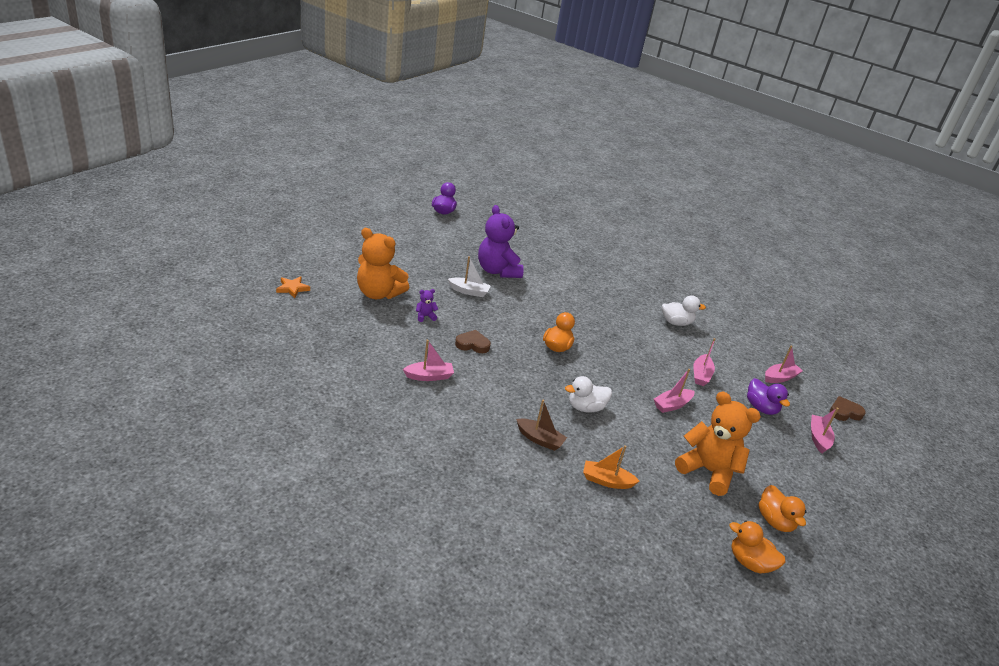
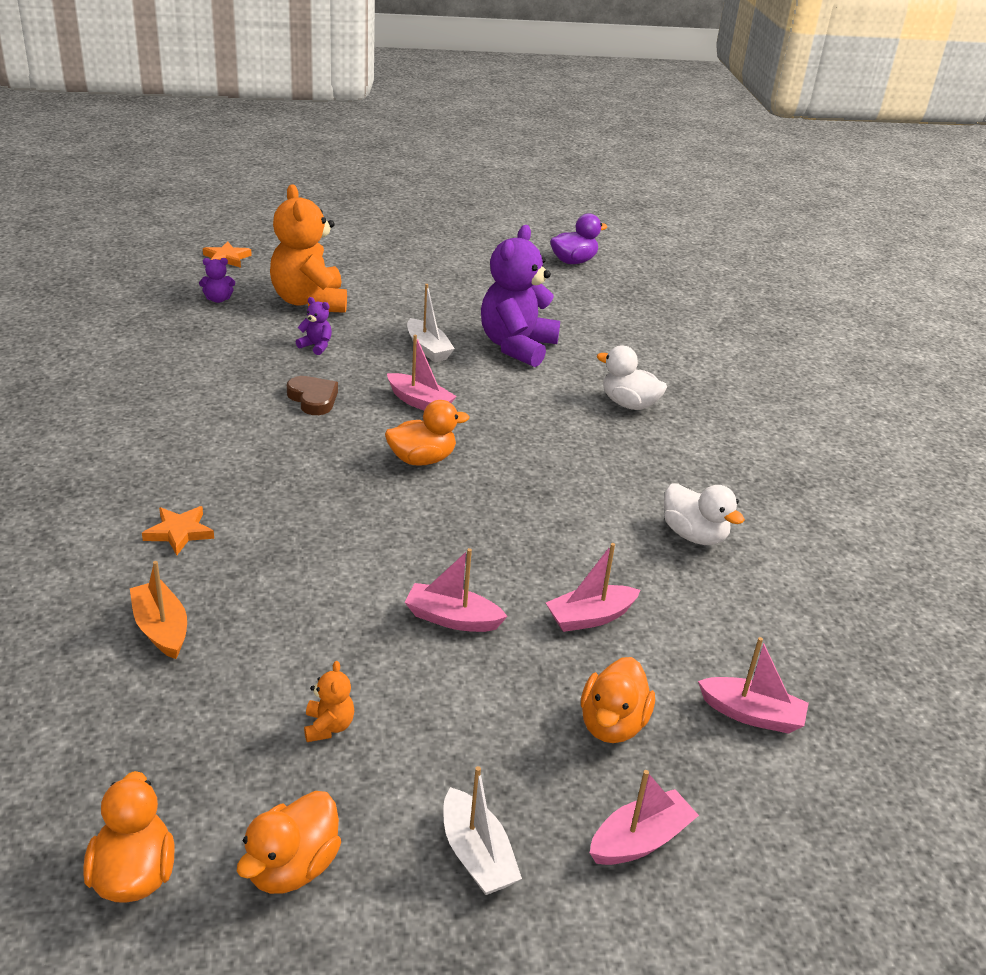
camera: 50 degrees right, 0 degrees up
(335, 315) = (218, 299): none -> purple teddy bear
(429, 376) = (193, 400): pink boat -> pink boat (419, 402)
(539, 439) = (179, 532): brown boat -> orange star
(585, 407) = (313, 540): white duck -> white duck (629, 404)
(708, 471) = (328, 726): orange teddy bear -> orange teddy bear, size x0.41
(761, 408) = (612, 724): purple duck -> orange duck
(800, 476) = (476, 855): none -> white boat
(844, 412) = (794, 851): brown heart -> none

